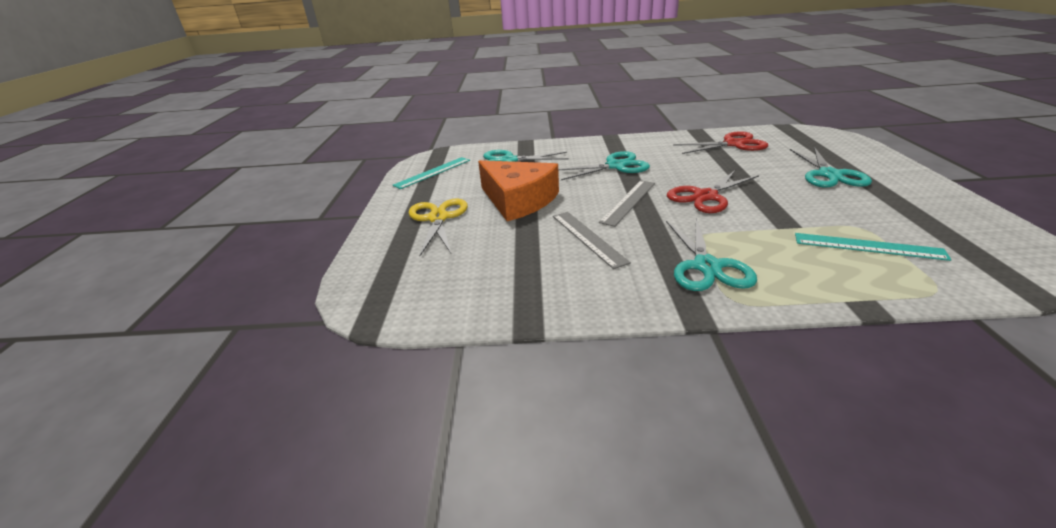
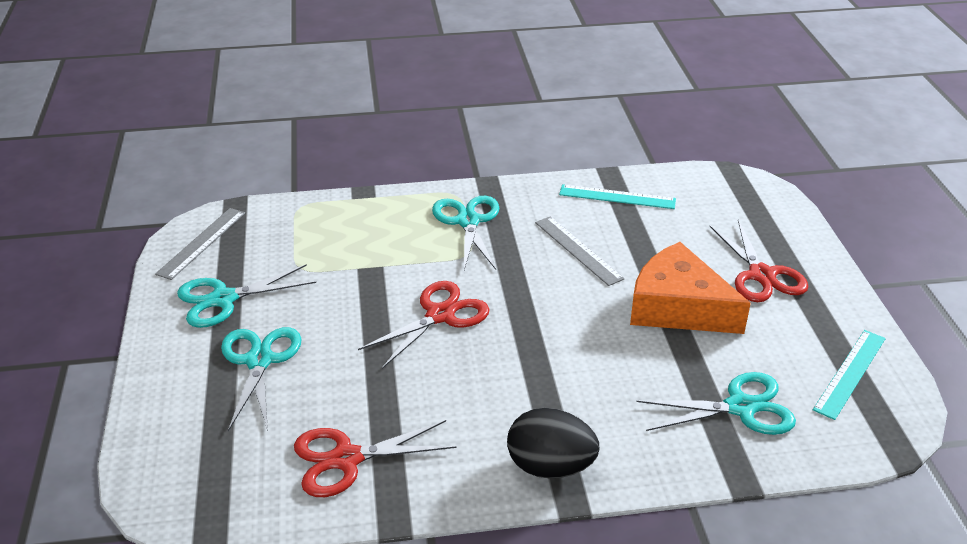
camera: 170 degrees right, 5 degrees up
(438, 218) = (761, 275): yellow scissors -> red scissors
(615, 166) = (556, 388): turquoise scissors -> turquoise scissors (223, 299)
(621, 144) = (550, 467): none -> black egg
(628, 202) = (536, 304): grey ruler -> grey ruler (201, 243)
(868, 246) = (315, 245): turquoise ruler -> turquoise ruler (617, 197)

